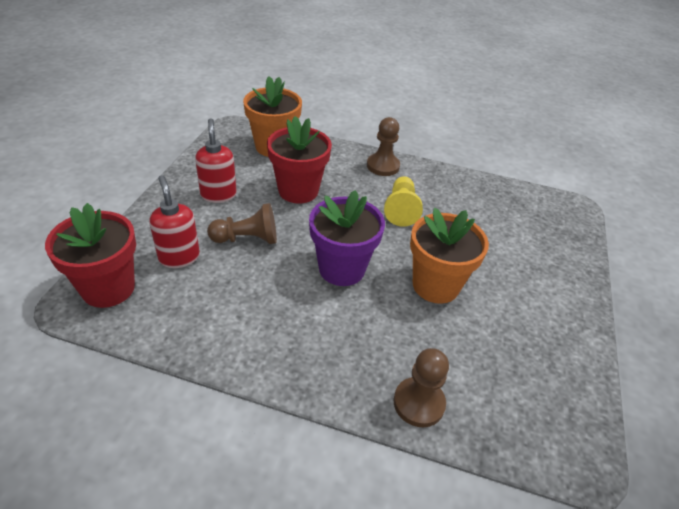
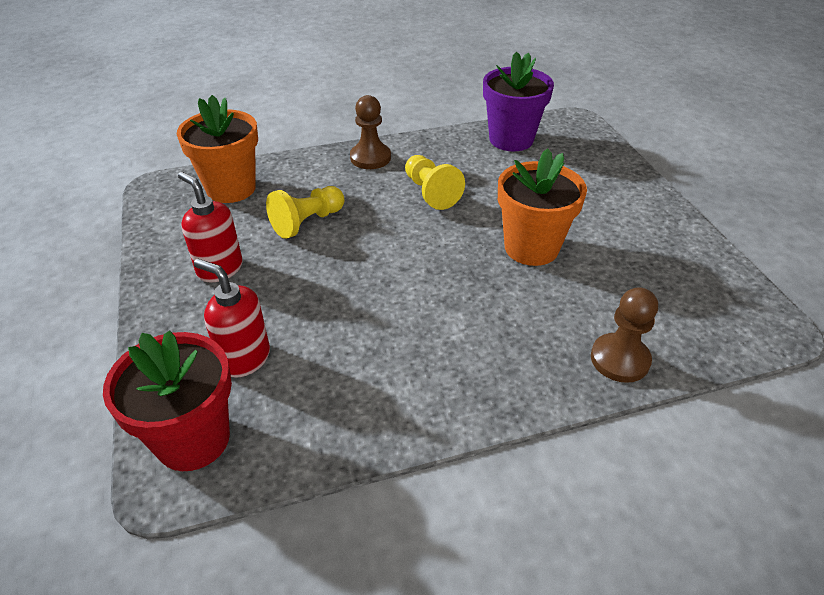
camera: 30 degrees left, 0 degrees up
(247, 239) = (303, 299): brown pawn -> none
(298, 191) = (307, 222): red flower pot -> yellow pawn
(342, 269) = (432, 278): purple flower pot -> purple flower pot (511, 139)

